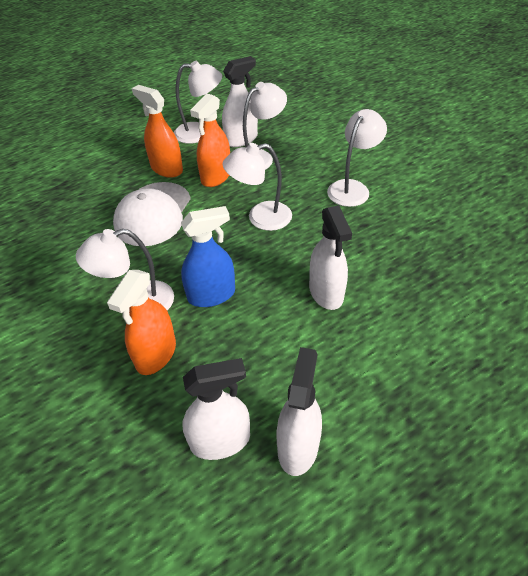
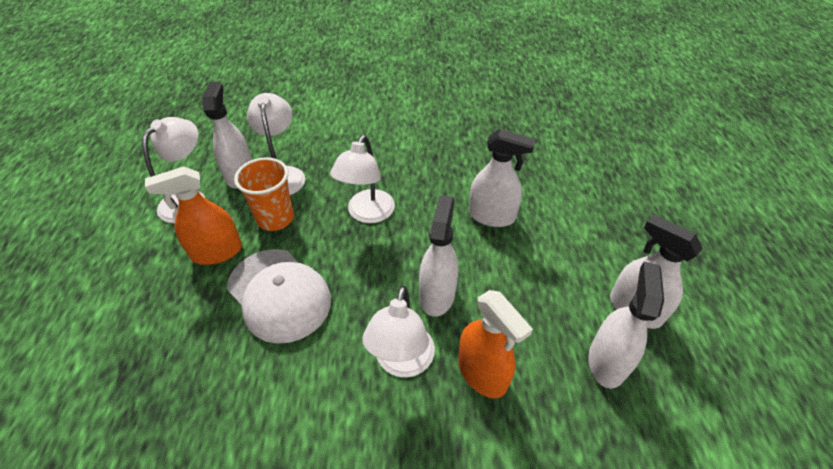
camera: 60 degrees left, 0 degrees up
(211, 295) = (437, 295): blue spray bottle -> white spray bottle
(216, 176) = (275, 218): orange spray bottle -> orange cup
(352, 188) = (386, 141): white lamp -> none

